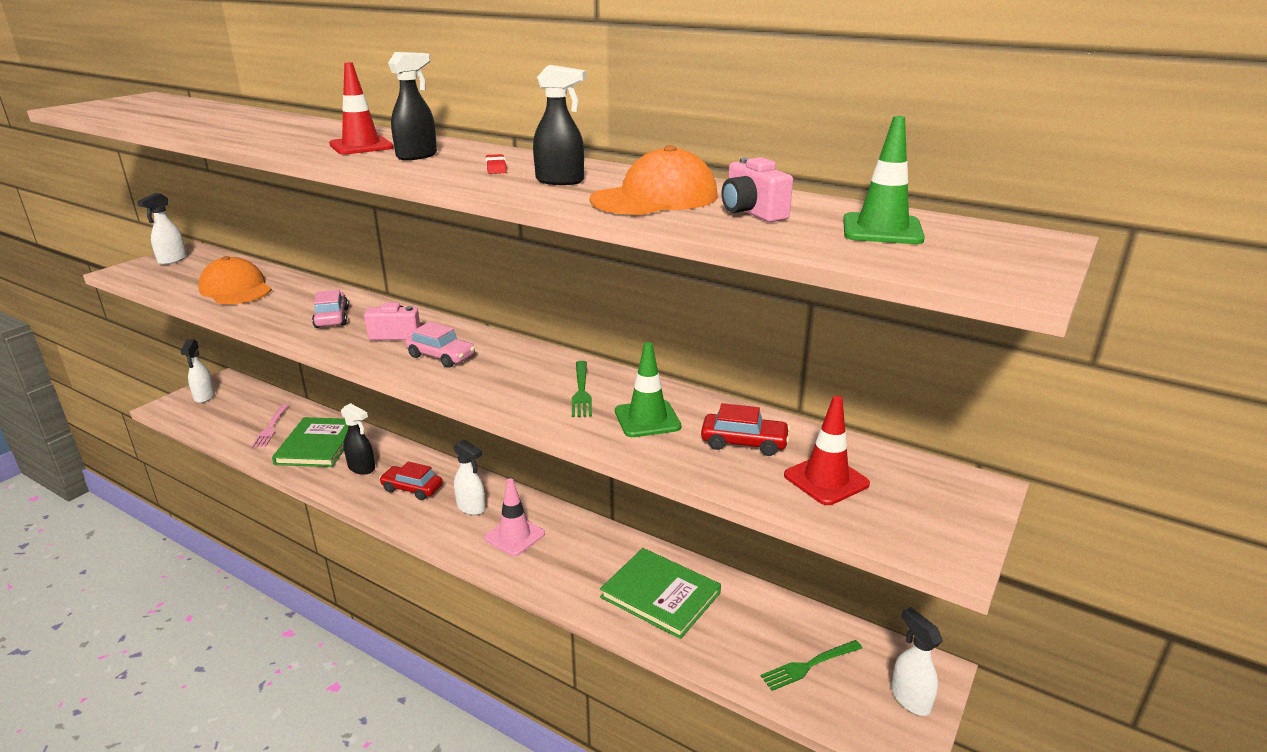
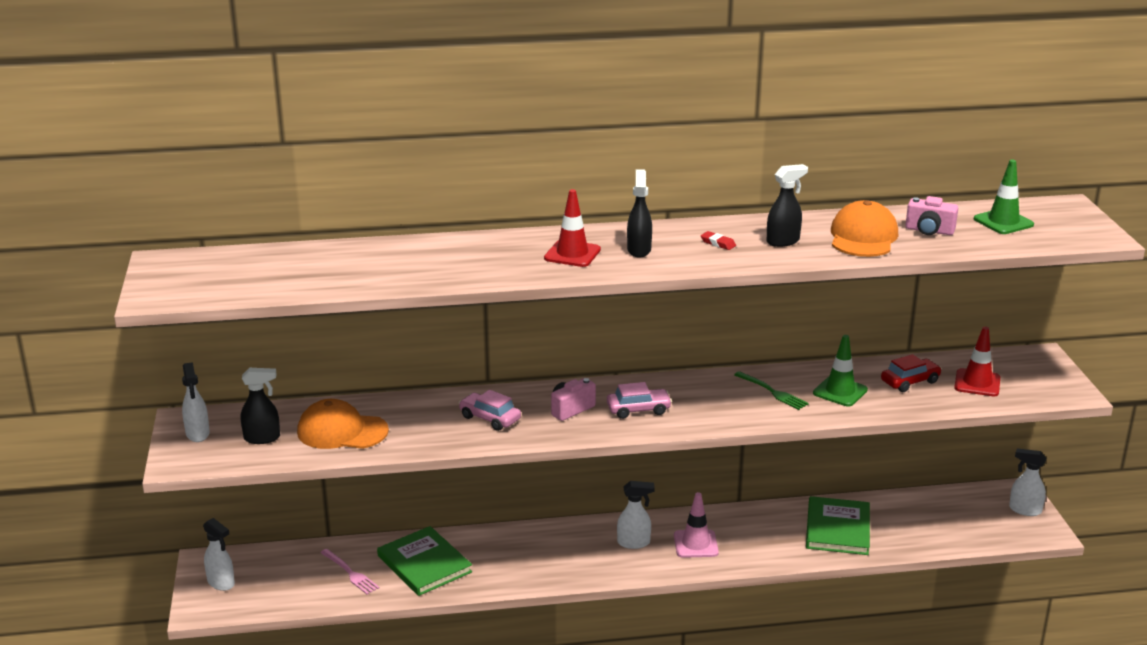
camera: 40 degrees left, 0 degrees up
(362, 468) = (498, 561): black spray bottle -> black spray bottle (262, 438)
(412, 488) = (567, 553): red car -> none
(660, 595) = (838, 529): green book -> green book turned 75 degrees counterclockwise
(809, 665) = (962, 521): green fork -> none

